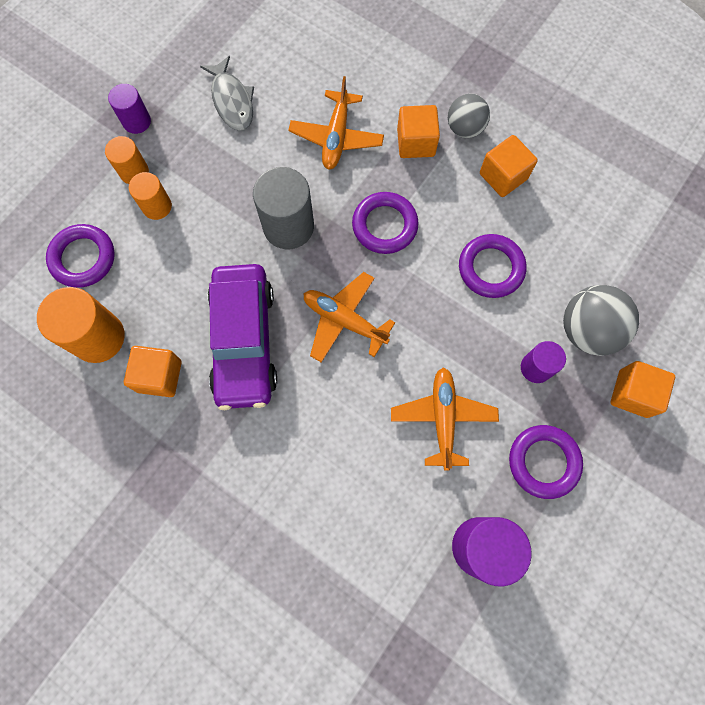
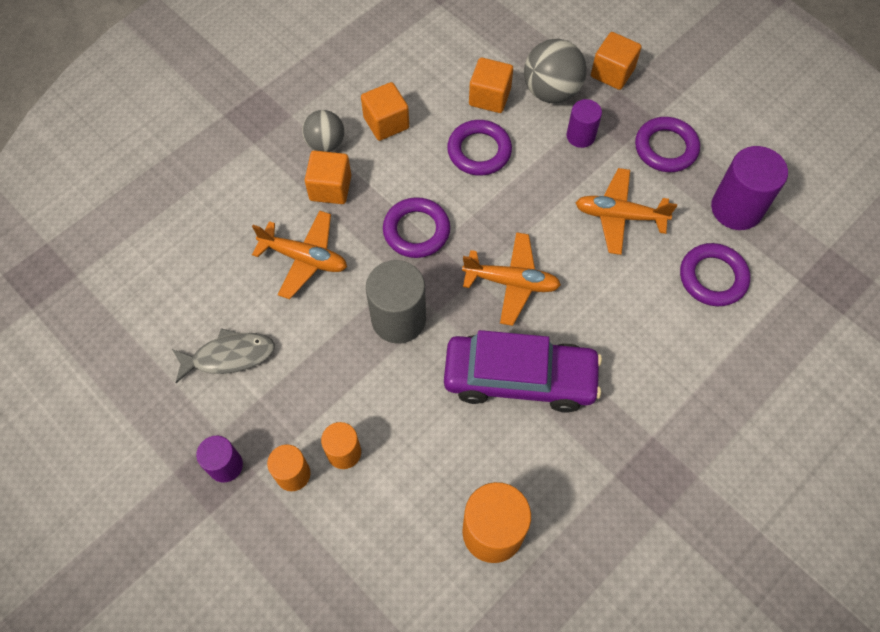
camera: 80 degrees left, 10 degrees down
(83, 258) = (392, 543): purple ring -> purple ring (712, 277)
(159, 376) = (546, 468): orange cube -> orange cube (489, 97)
(344, 320) = (511, 282): orange plane -> orange plane turned 120 degrees counterclockwise

